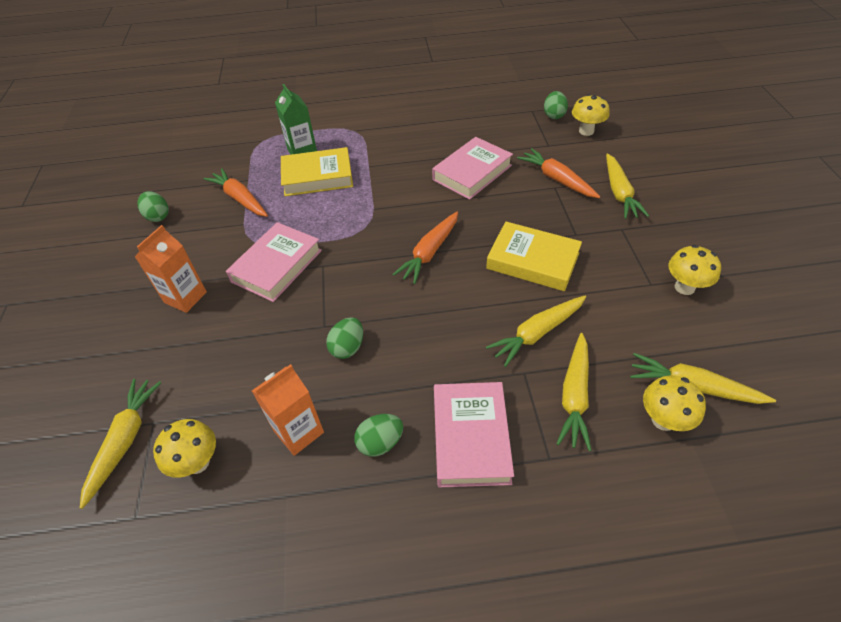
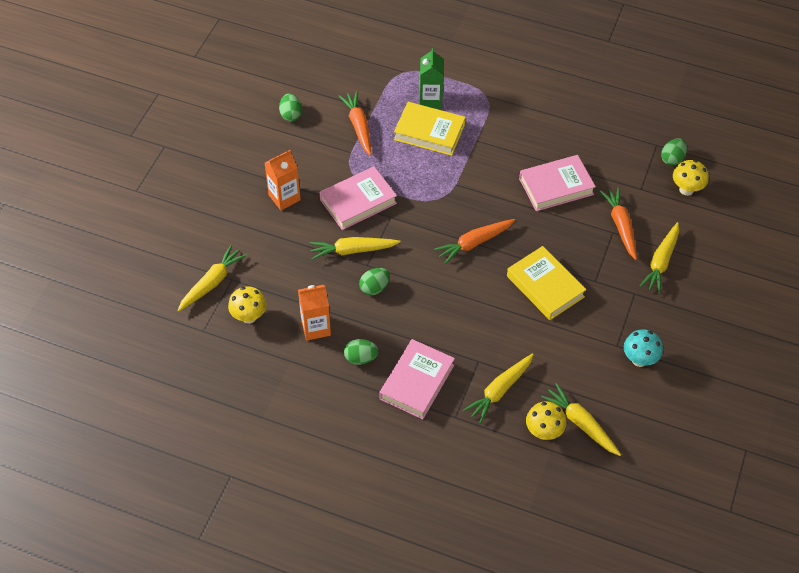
camera: 25 degrees right, 5 degrees up
(537, 333) = (506, 340): yellow carrot -> yellow carrot (352, 250)
(684, 287) = (639, 359): yellow mushroom -> turquoise mushroom

